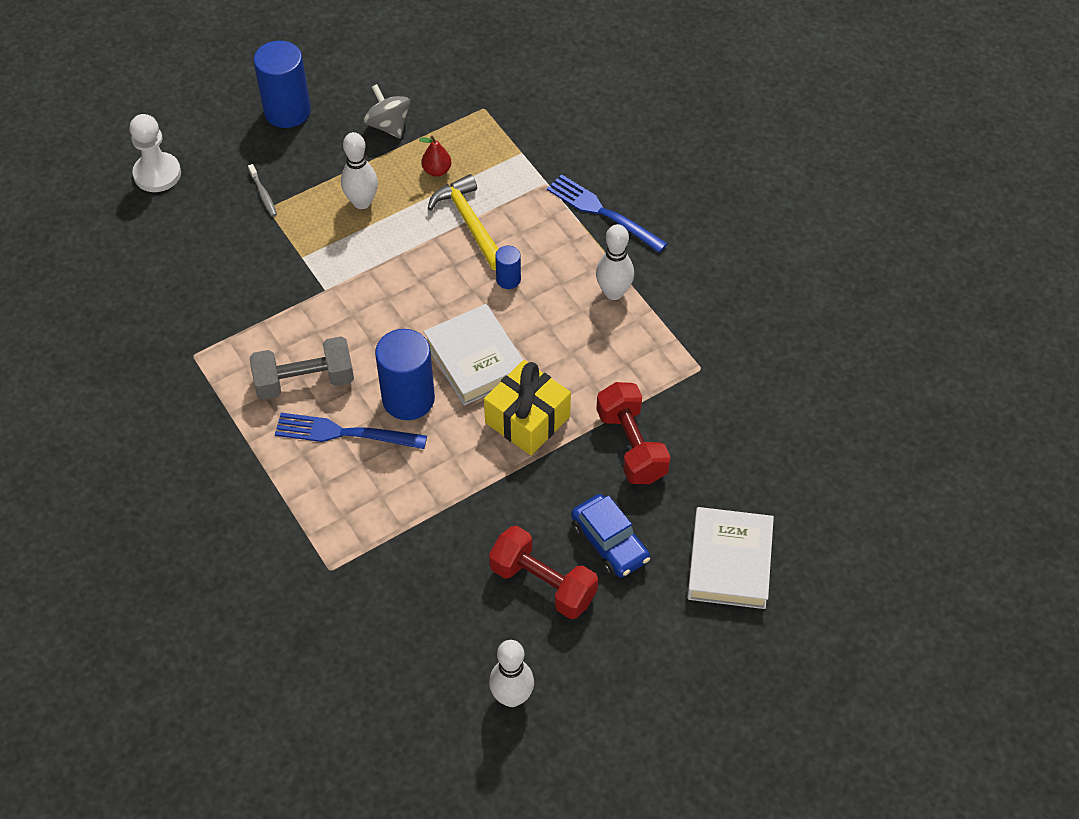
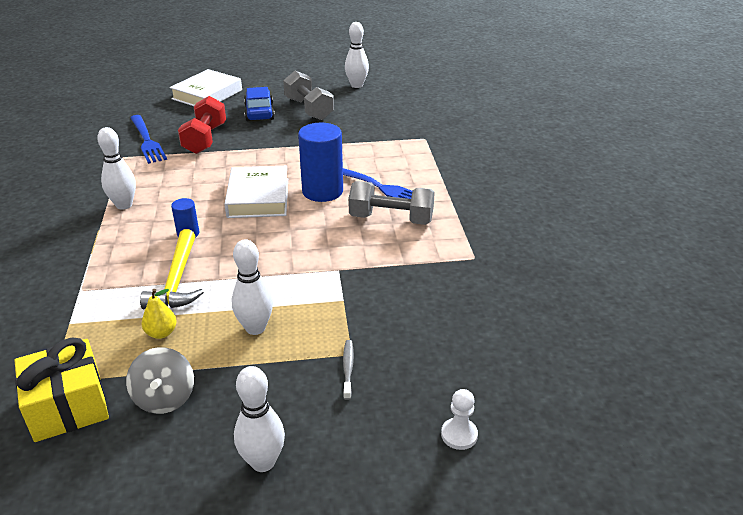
camera: 155 degrees left, 20 degrees down
(157, 174) = (459, 435): white pawn -> white pawn, size x0.59
(287, 111) = (263, 462): blue cylinder -> white bowling pin
(437, 170) = (161, 333): red pear -> yellow pear
(527, 419) = (254, 163): yellow gift -> yellow gift (68, 406)
(543, 584) = (309, 109): red dumbbell -> grey dumbbell
(602, 212) = (66, 254): blue fork -> blue fork (147, 141)

